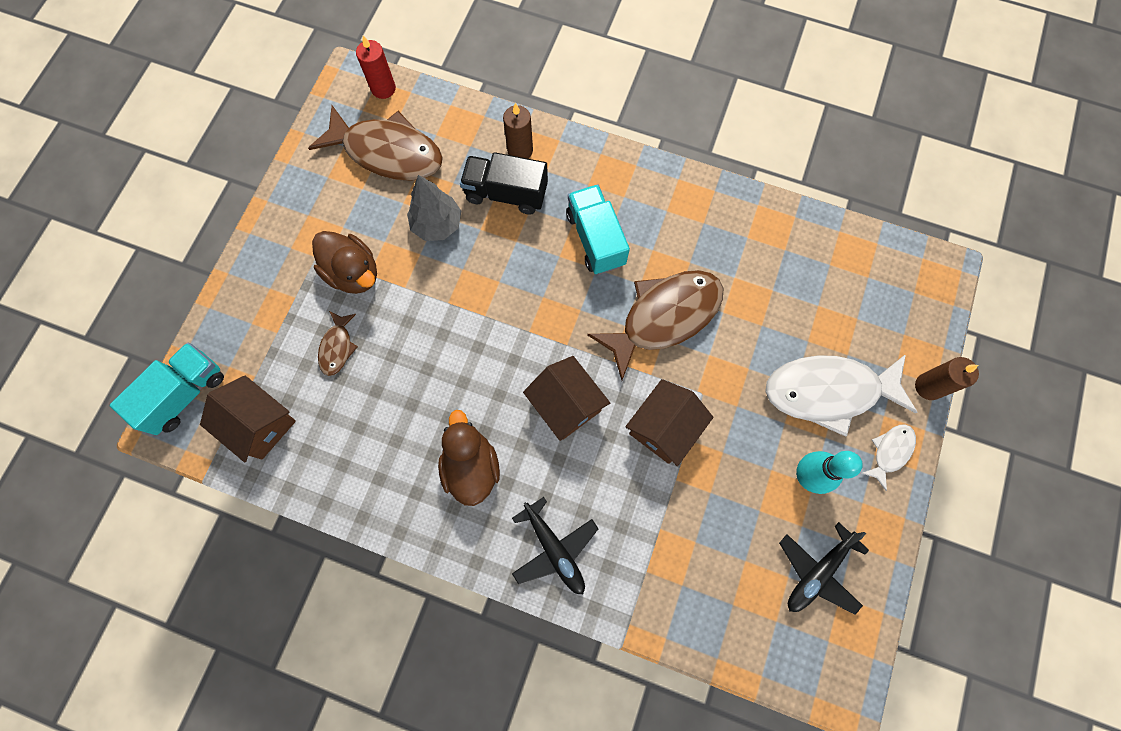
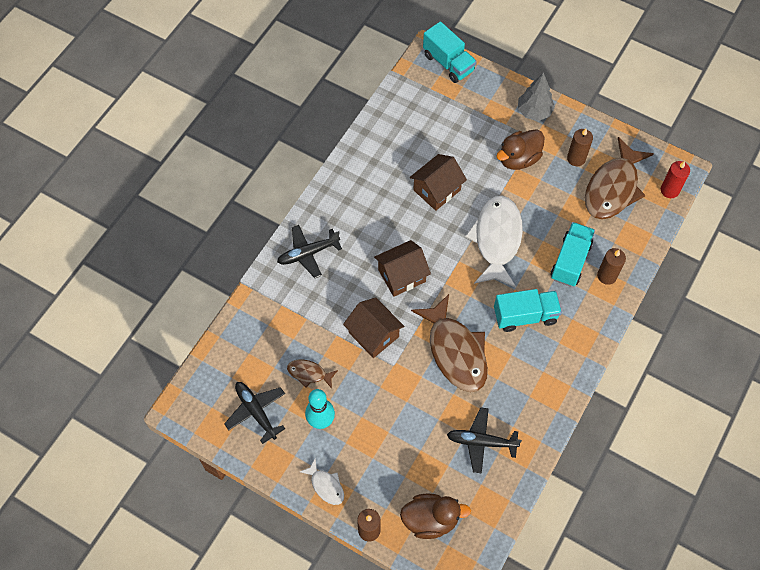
camera: 100 degrees right, 10 degrees down
(260, 424) = (421, 101): brown house -> brown house (437, 190)
(337, 347) = (465, 145): brown fish -> brown fish (309, 373)
(345, 200) = (576, 158): none -> brown candle
(437, 224) = (550, 213): grey tree -> grey tree (534, 112)
(471, 466) = (371, 213): brown duck -> brown duck (430, 520)
(506, 194) = (570, 261): black truck -> turquoise truck
(778, 270) = (481, 442): none -> black plane
(828, 392) = (378, 453): white fish -> white fish (496, 239)

